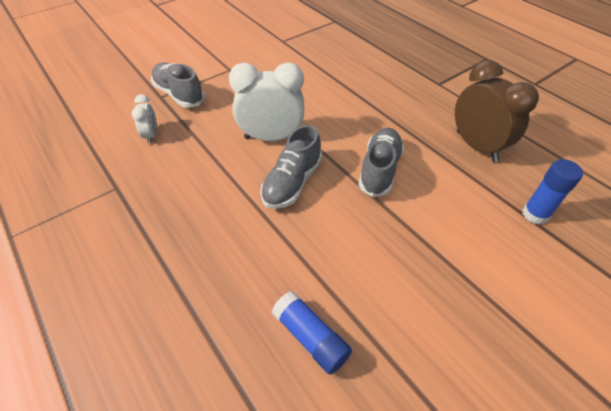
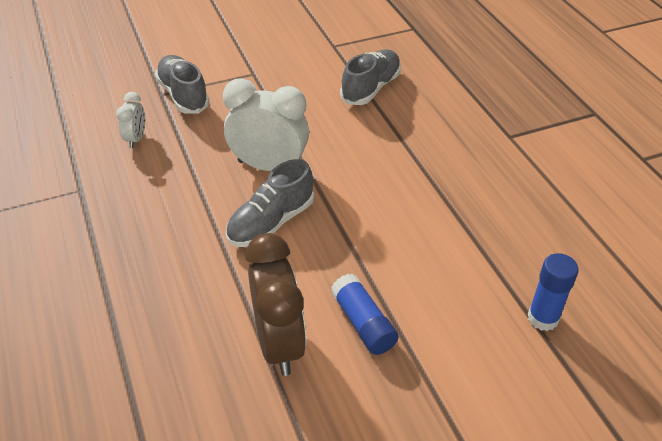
camera: 15 degrees right, 5 degrees down
(311, 337) = (223, 384): blue glue stick -> blue glue stick (363, 323)
(379, 170) = (379, 229): grey shoe -> grey shoe (371, 88)
(476, 146) = (514, 224): brown clock -> brown clock (278, 343)

